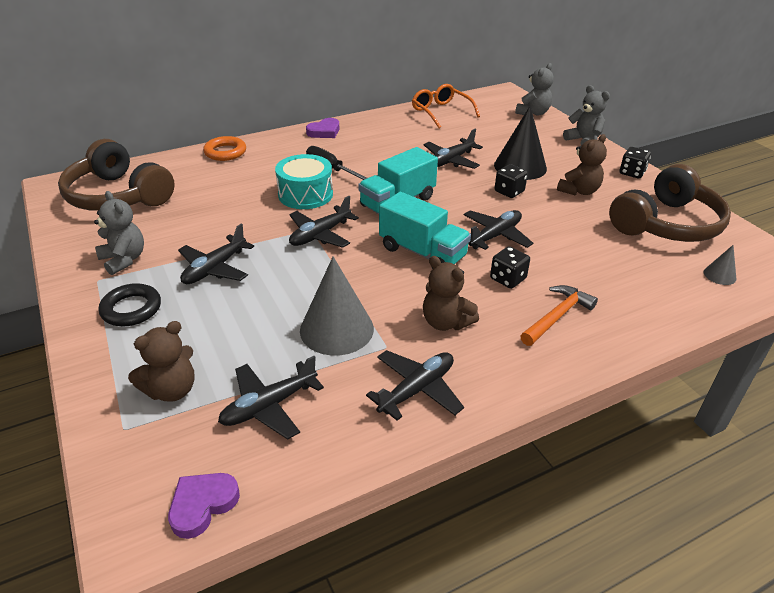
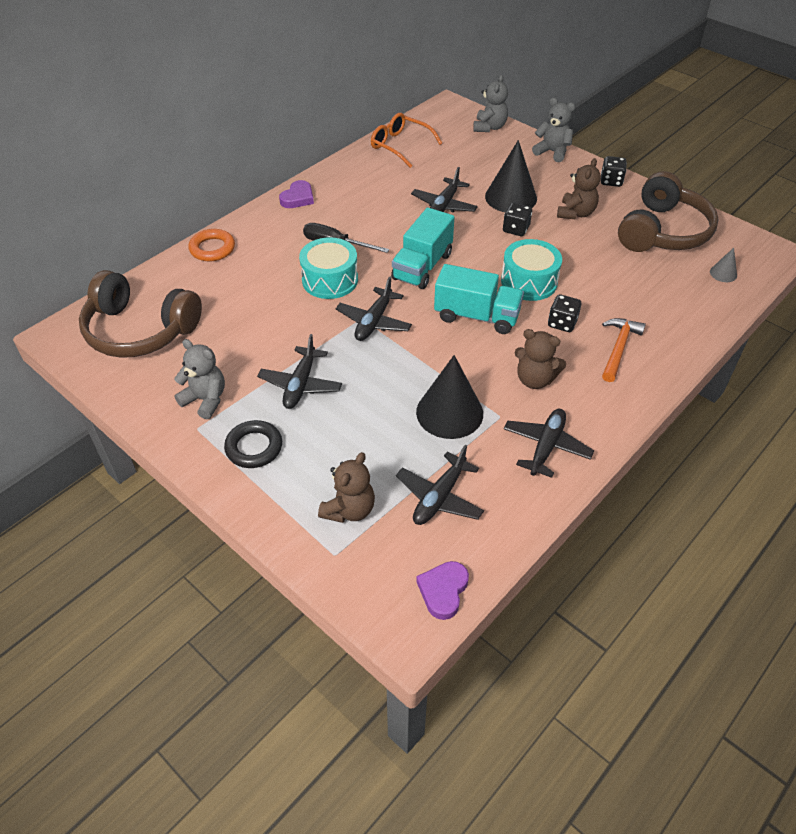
camera: 20 degrees left, 10 degrees up
(336, 329) = (449, 412): grey cone -> black cone
(495, 236) = (529, 282): black plane -> turquoise drum

